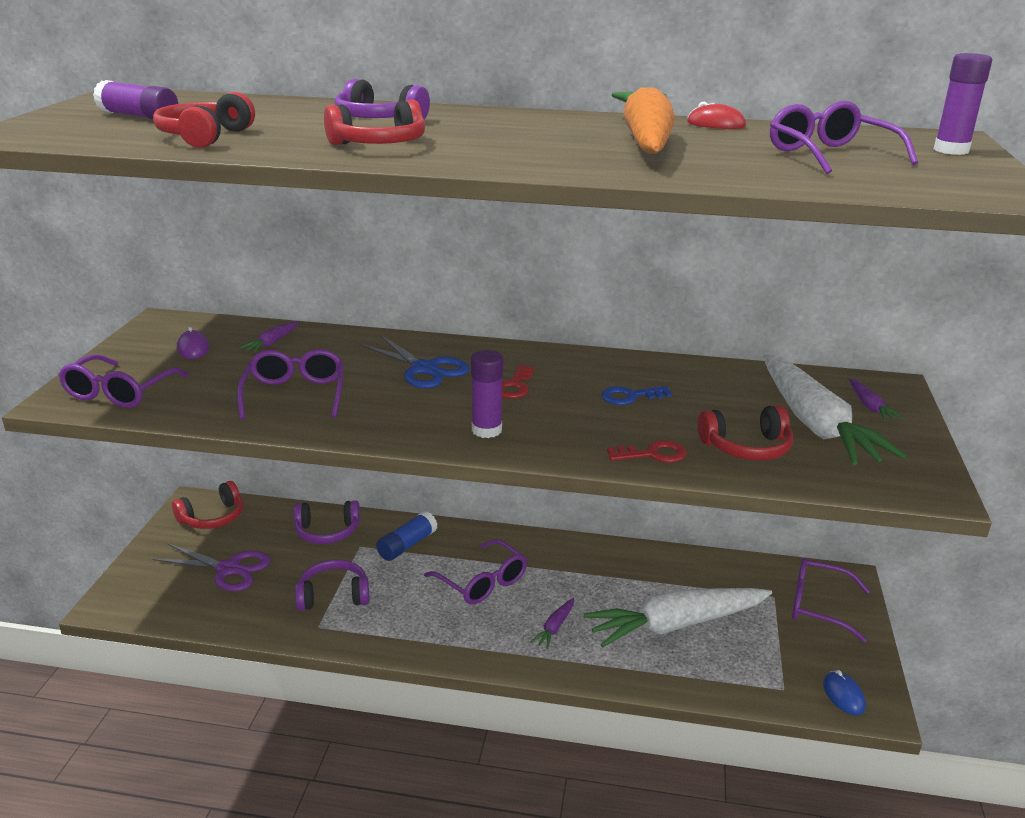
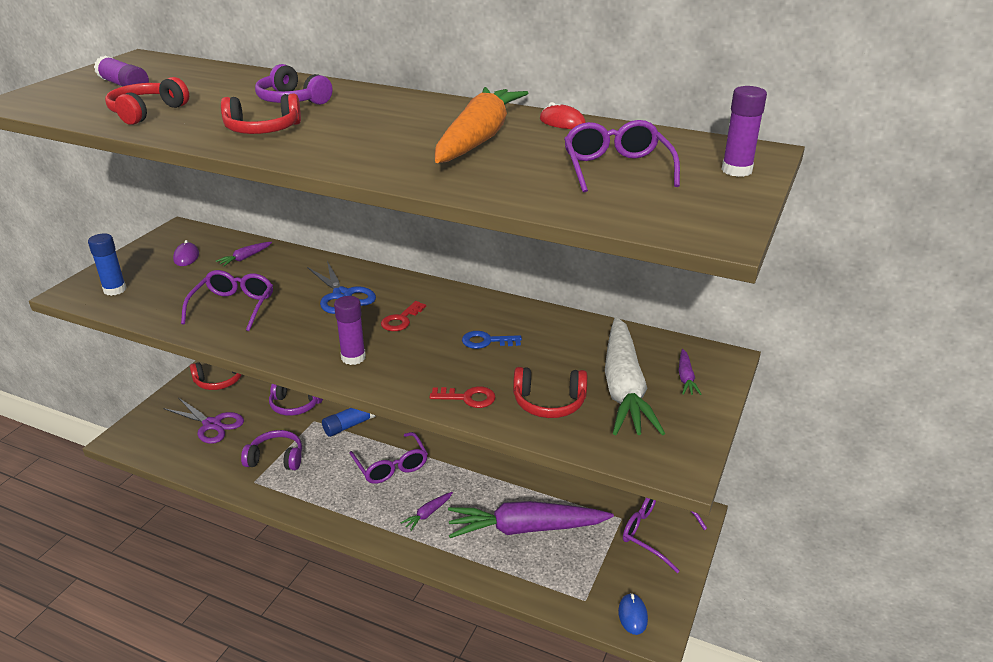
camera: 15 degrees right, 5 degrees up
(120, 392) = (115, 290): purple glasses -> blue glue stick
(676, 625) = (525, 528): white carrot -> purple carrot

